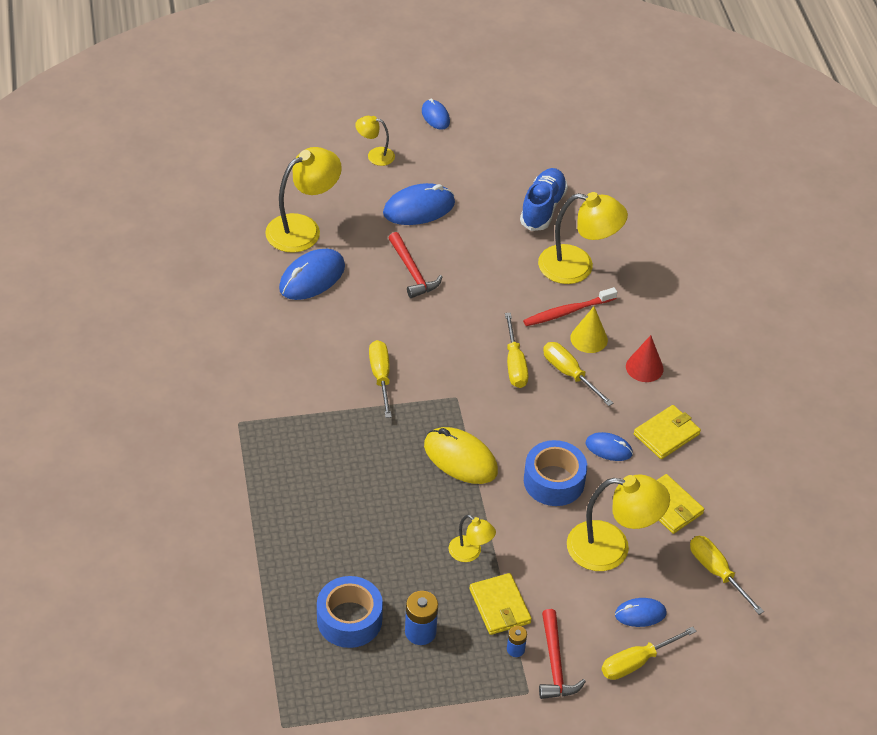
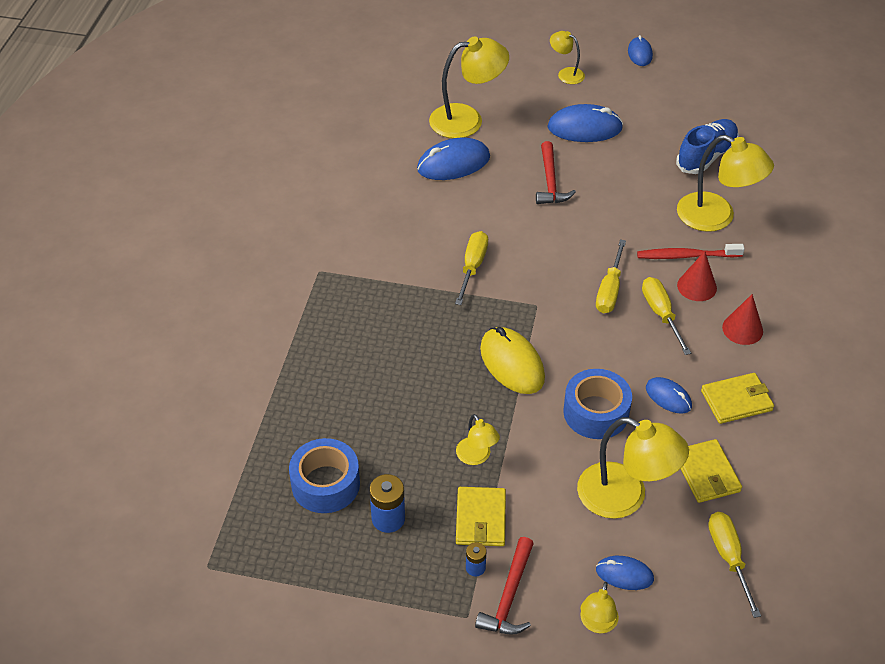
camera: 25 degrees right, 0 degrees up
(589, 339) = (697, 286): yellow cone -> red cone
(636, 662) = (597, 624): yellow screwdriver -> yellow lamp

